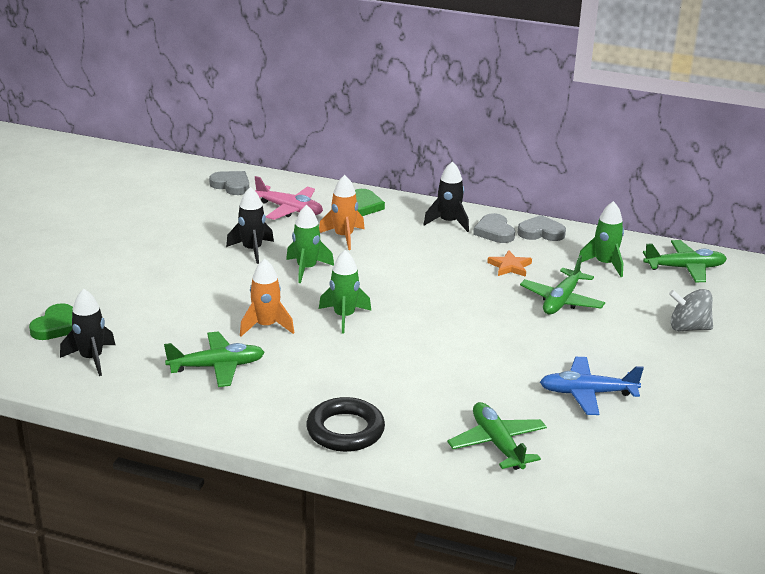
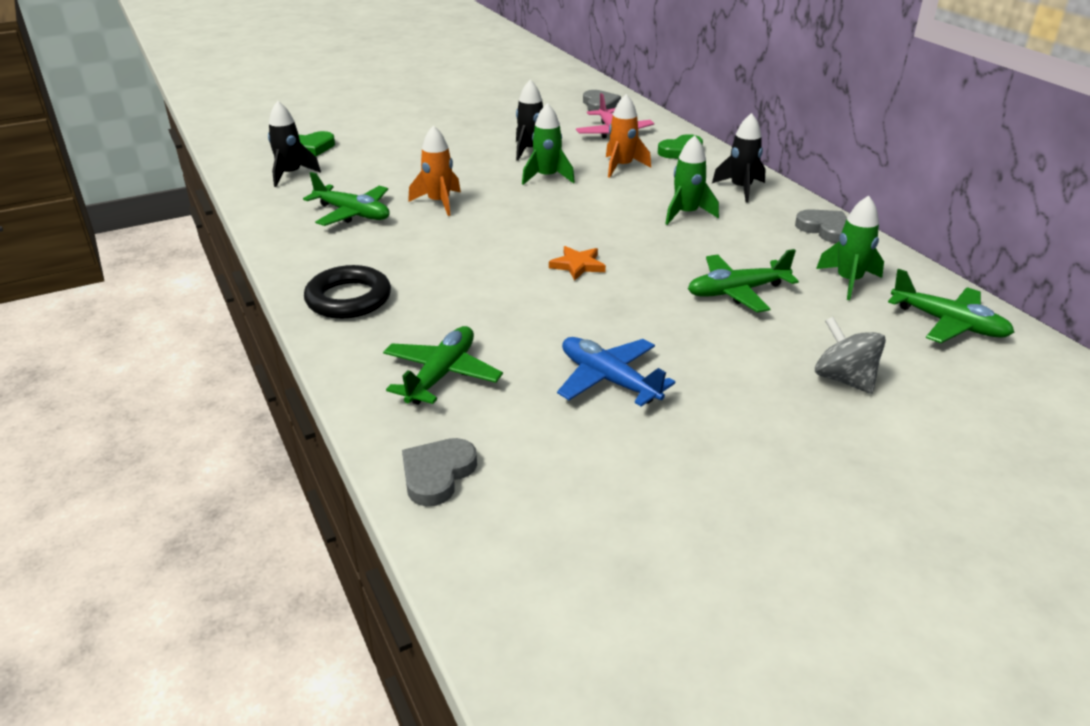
camera: 45 degrees right, 5 degrees up
(344, 317) = (509, 221): green rocket -> green rocket (686, 214)
(494, 232) = (774, 211): grey heart -> grey heart (437, 474)
(510, 266) = (736, 243): orange star -> orange star (577, 265)

